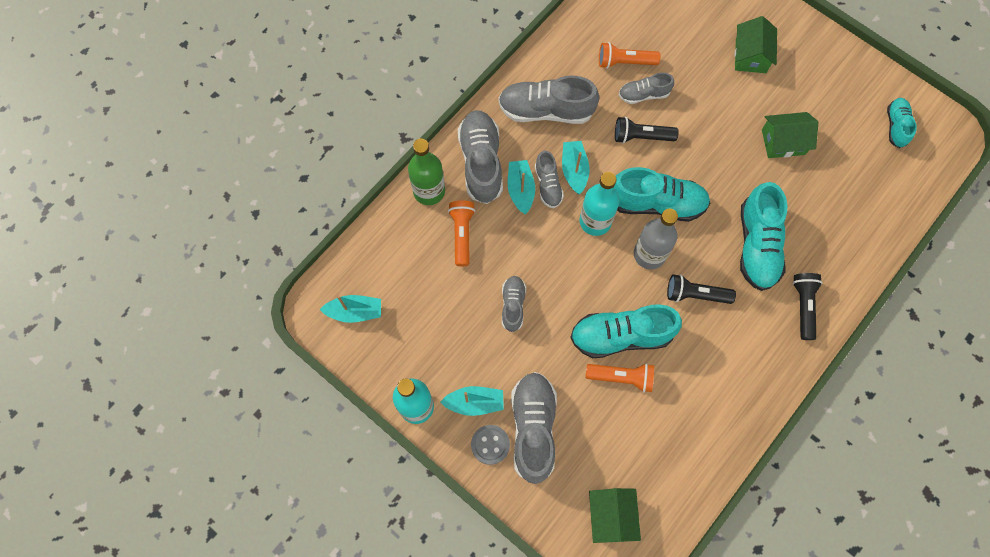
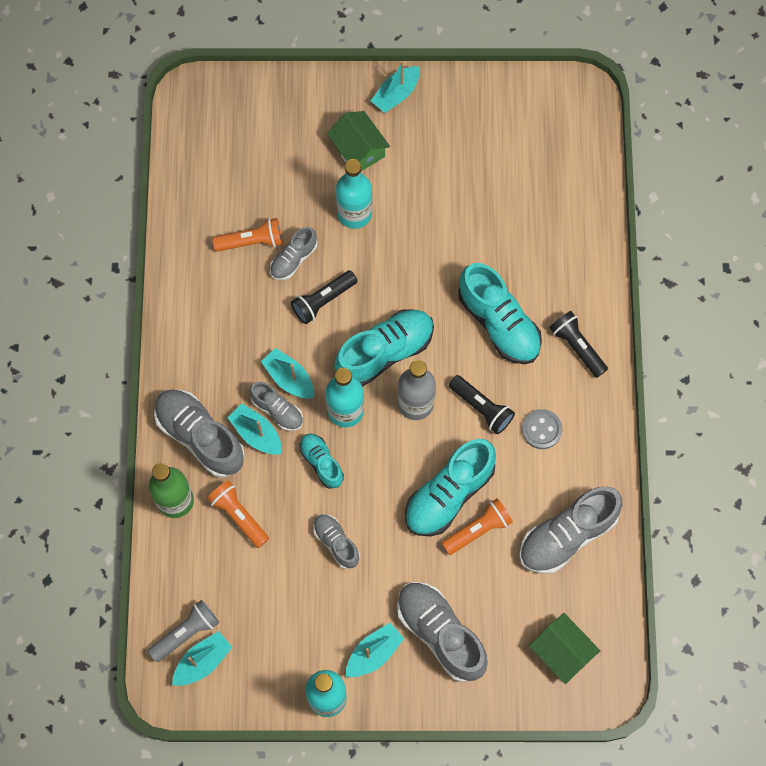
camera: 40 degrees left, 0 degrees up
(361, 283) = (186, 633): none -> grey flashlight
(490, 445) = (416, 677): grey button -> grey button (541, 429)
(546, 110) = (218, 342): grey shoe -> grey shoe (567, 535)
(624, 62) = (252, 241): orange flashlight -> orange flashlight turned 150 degrees counterclockwise
(695, 294) = (482, 408): black flashlight -> black flashlight turned 105 degrees counterclockwise
(712, 95) = (354, 213): none -> turquoise bottle
(783, 142) = (448, 210): green house -> none
(809, 38) = (396, 94): none -> turquoise boat
(896, 126) = (531, 122): turquoise shoe -> turquoise shoe (321, 463)

